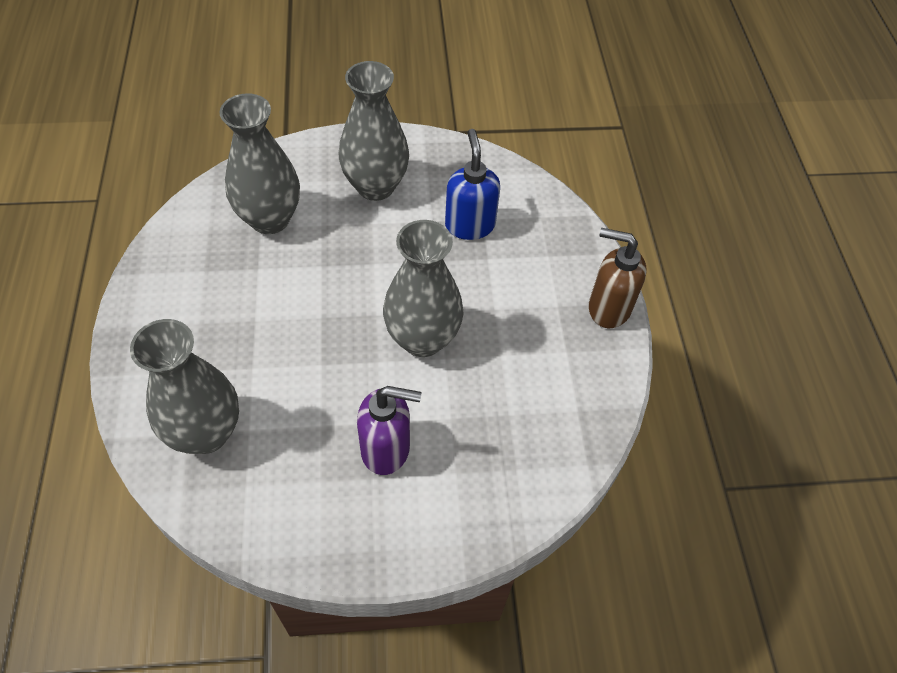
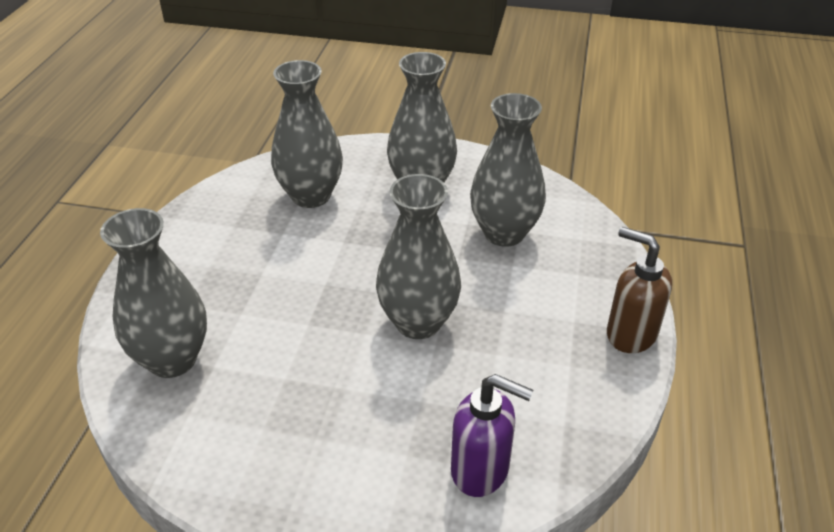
camera: 20 degrees right, 15 degrees down
(386, 449) = (342, 414): purple soap dispenser -> purple soap dispenser (481, 470)
(469, 225) = (504, 233): blue soap dispenser -> grey vase

